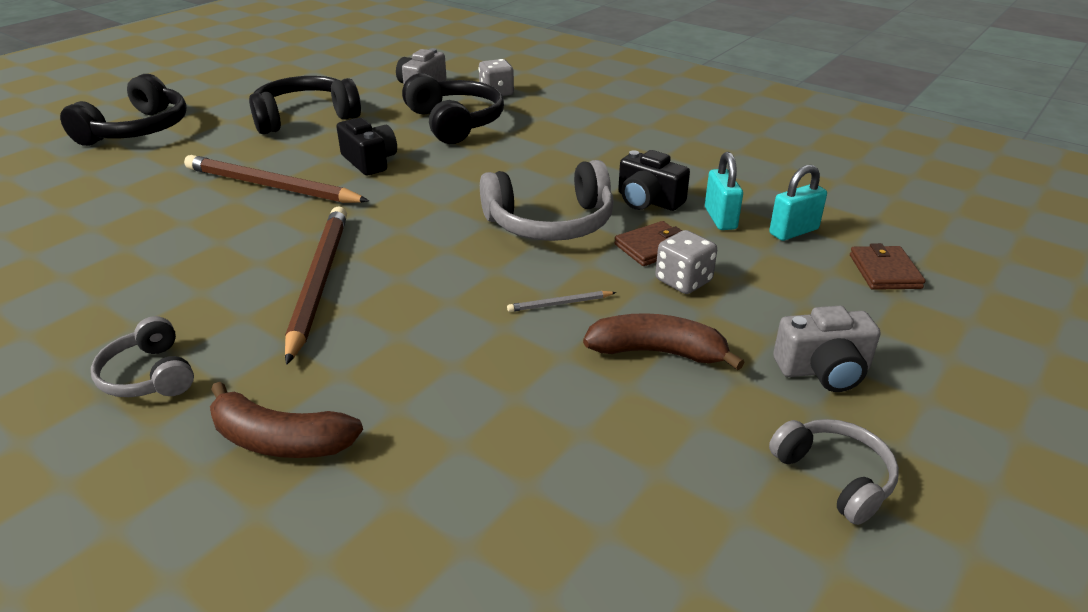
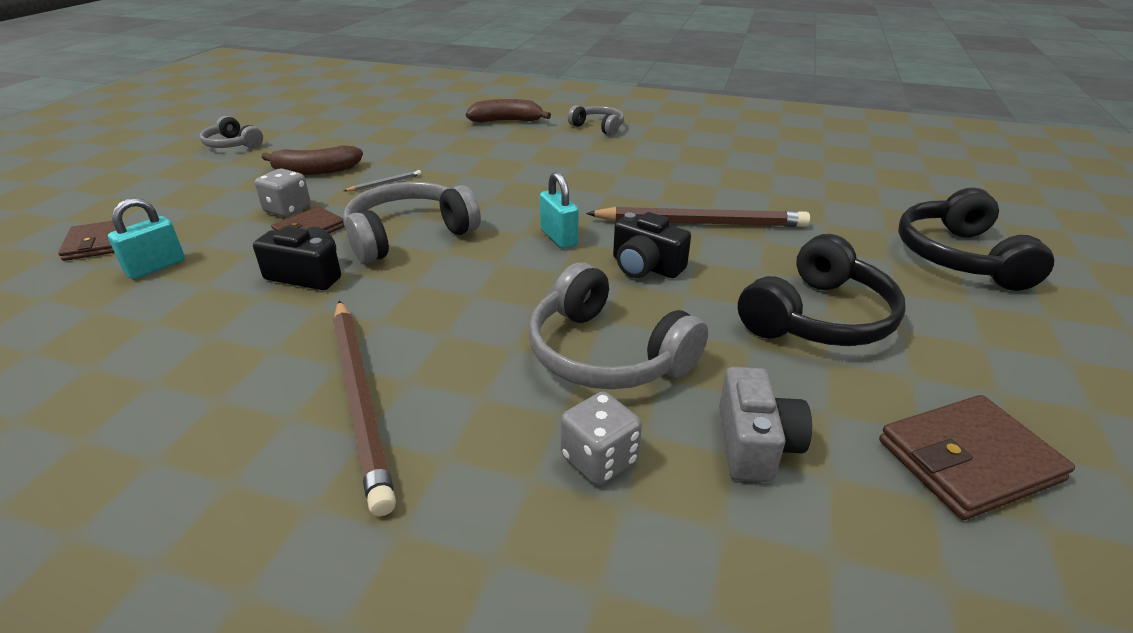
camera: 160 degrees right, 0 degrees up
(318, 282) = (563, 170): brown pencil -> brown pencil (361, 398)
(339, 71) = (968, 460): none -> brown wallet
(455, 123) = (606, 354): black headphones -> grey headphones
(720, 218) = (231, 268): turquoise padlock -> turquoise padlock (558, 237)
(823, 370) = (207, 178): grey camera -> none

